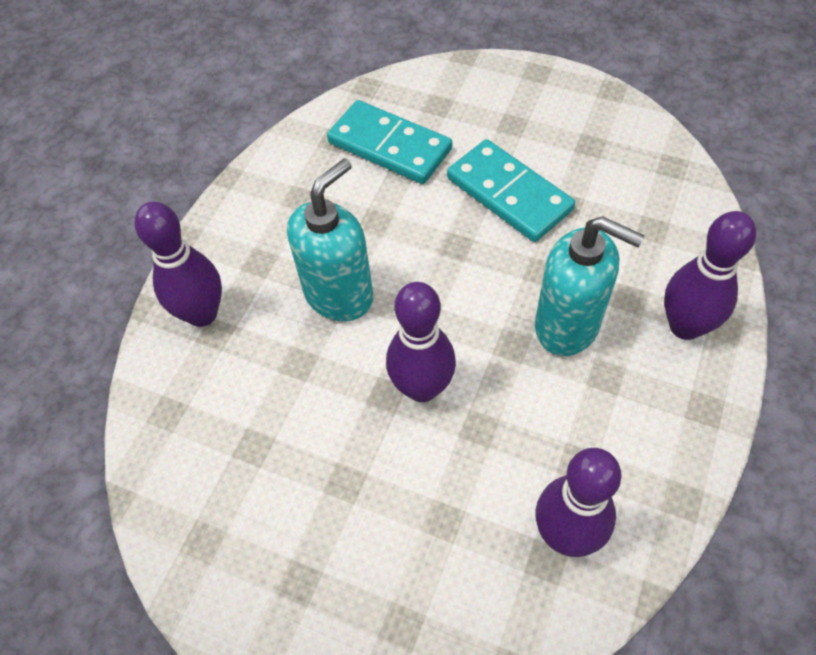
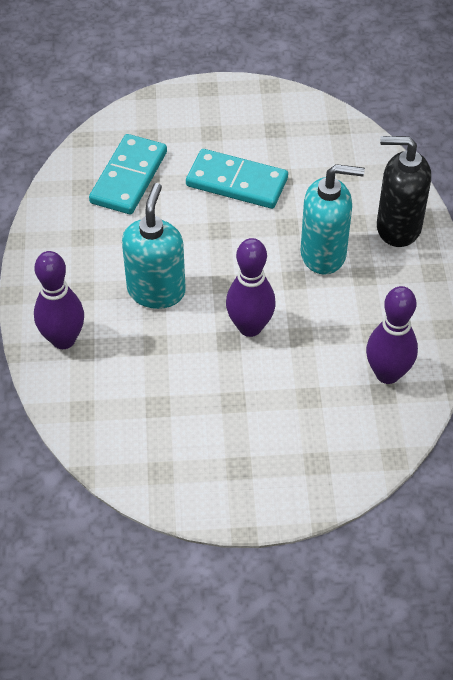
camera: 30 degrees left, 5 degrees down
(389, 146) = (129, 177): turquoise domino -> turquoise domino turned 75 degrees counterclockwise
(685, 326) = (398, 227): purple bowling pin -> black soap dispenser

